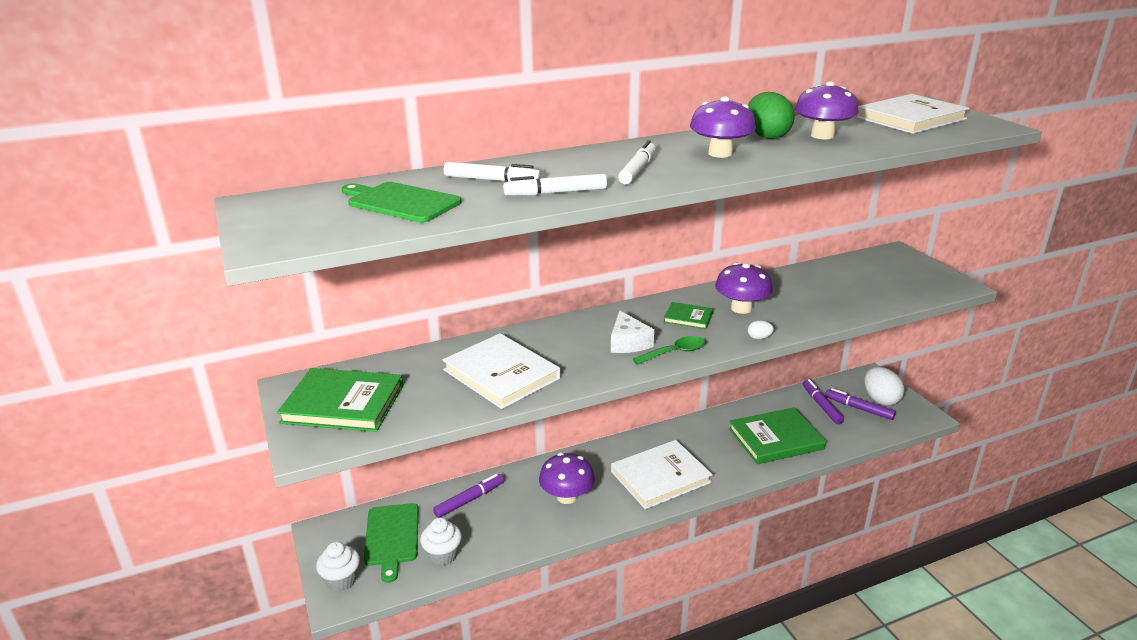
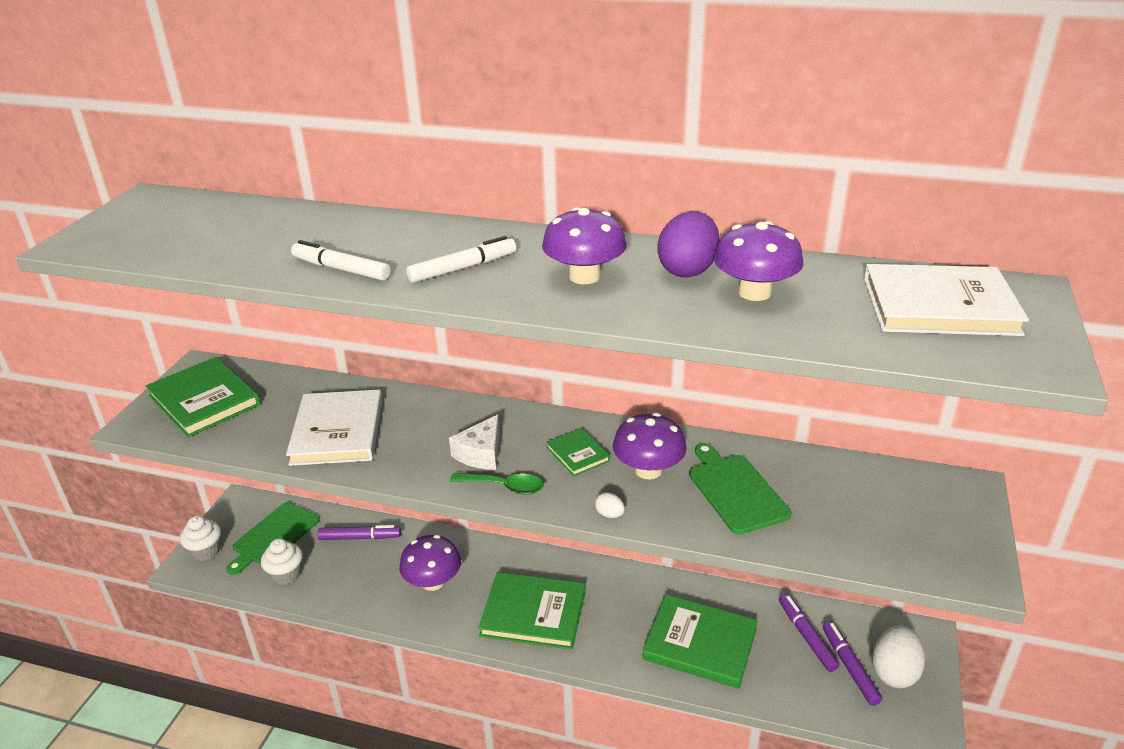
camera: 40 degrees right, 5 degrees up
(400, 202) = (223, 233): green cutting board -> green cutting board (735, 490)
(492, 180) = (328, 234): white marker -> none
(660, 477) = (533, 613): white book -> green book
(767, 136) = (687, 270): green egg -> purple egg
(821, 405) = (807, 636): purple marker -> purple marker turned 45 degrees counterclockwise

